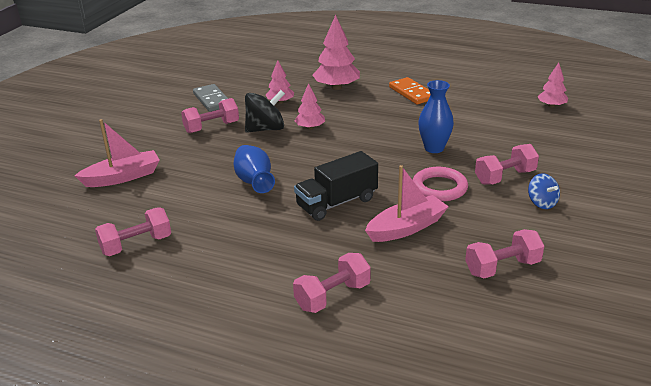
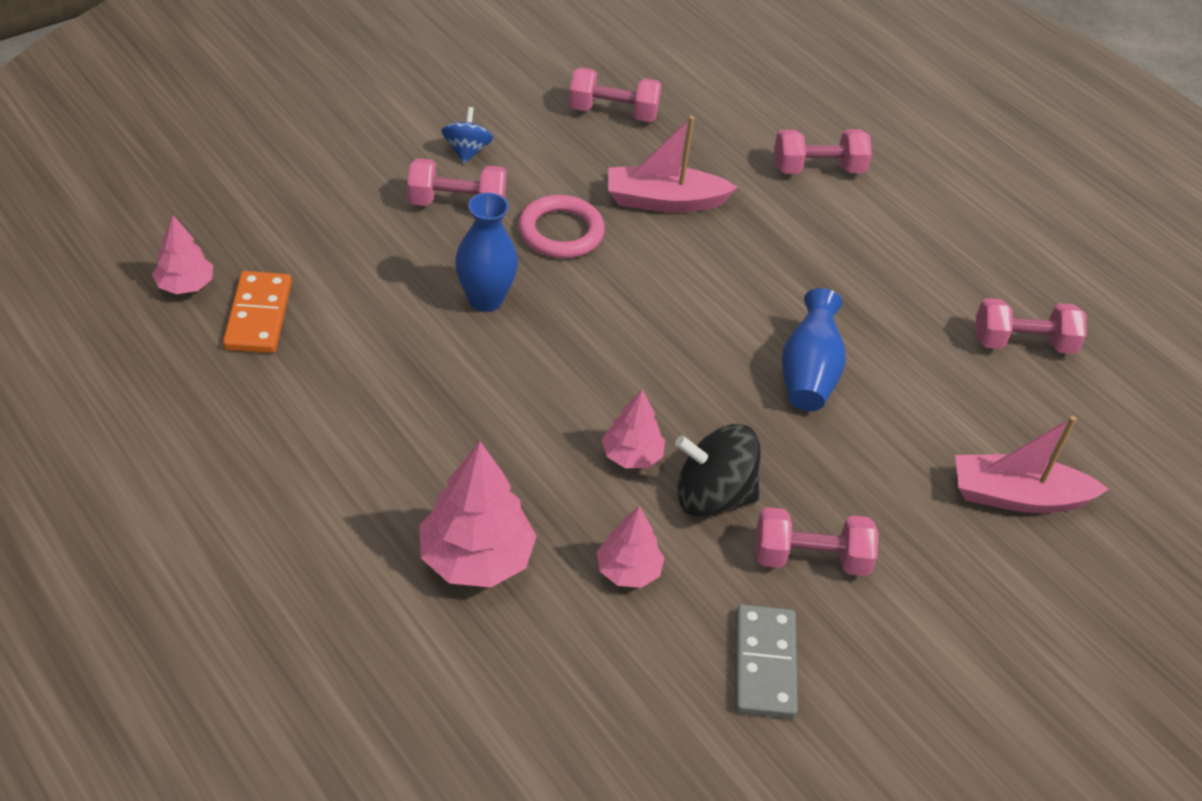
camera: 155 degrees left, 15 degrees up
(336, 203) = (718, 278): black truck -> none
(412, 93) = (357, 451): orange domino -> orange domino (258, 316)

